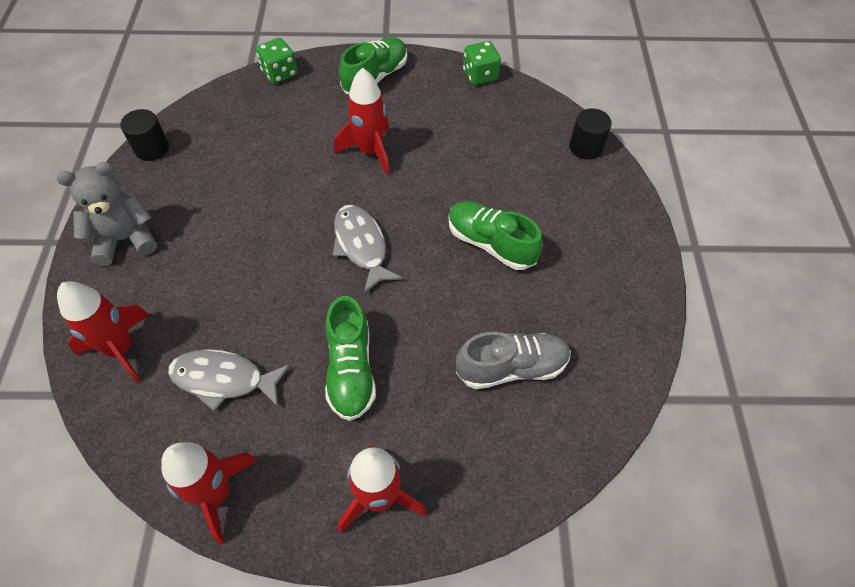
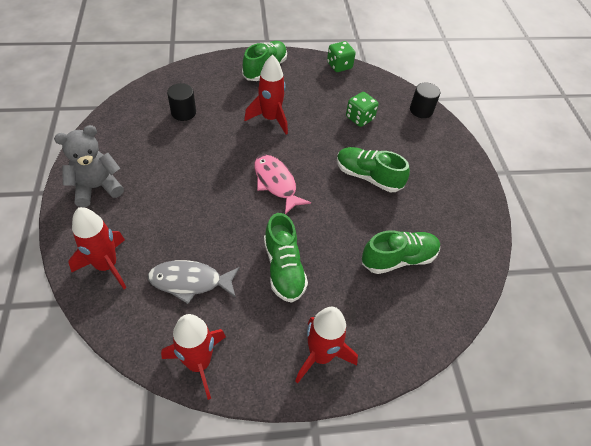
camera: 10 degrees left, 5 degrees down
(152, 148) = (106, 123): black cylinder -> black cylinder (183, 112)
(279, 73) = (194, 68): green dice -> green dice (359, 118)
(361, 246) = (276, 183): grey fish -> pink fish
(511, 367) = (398, 259): grey shoe -> green shoe

